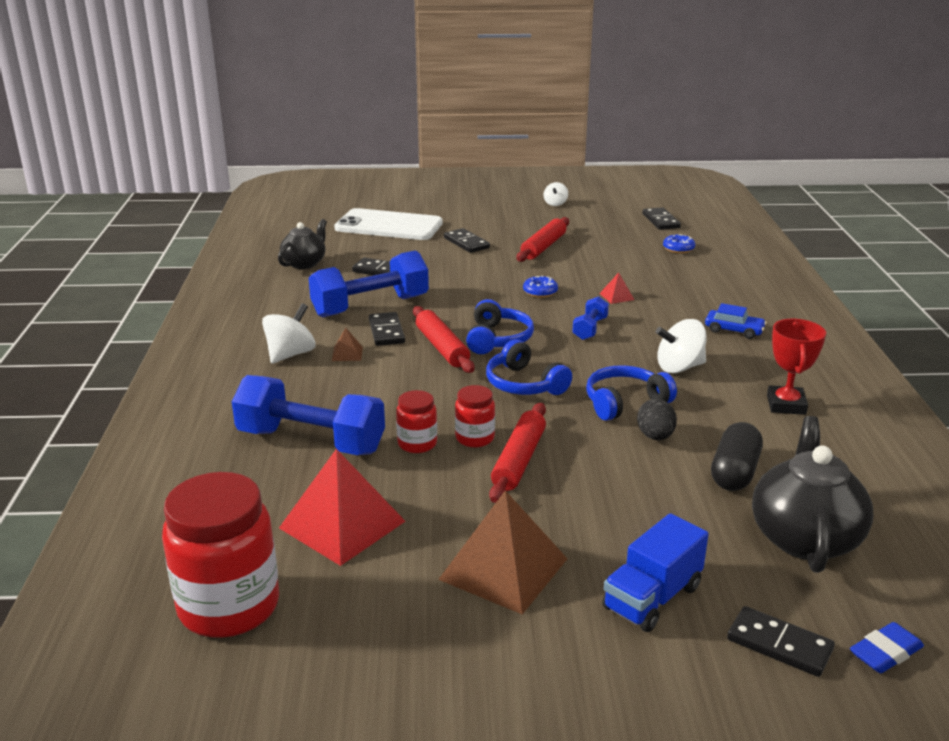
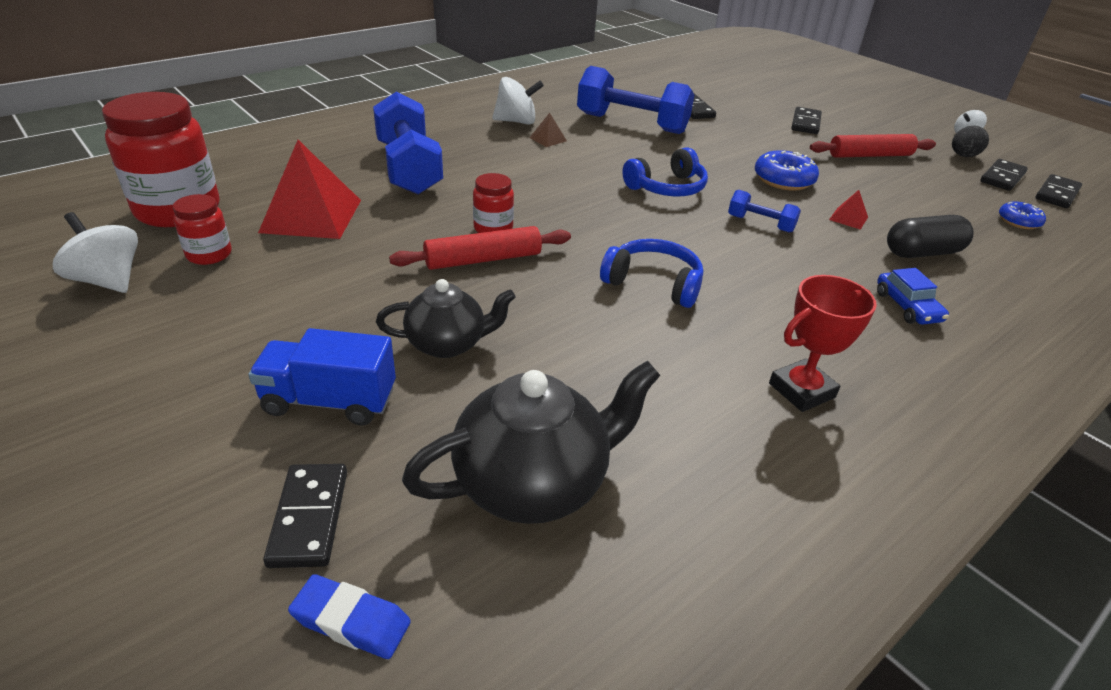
camera: 50 degrees right, 10 degrees up
(304, 263) = (653, 82): black teapot -> black teapot (448, 344)
(386, 331) = (603, 141): black domino -> black domino (1002, 177)
(389, 226) = (770, 88): white phone -> none
(417, 444) = (454, 207): red jar -> red jar (209, 254)
(442, 347) = (614, 170): red rolling pin -> none
(503, 568) = (311, 304): brown pyramid -> none
(524, 384) = (610, 223): blue headphones -> none
(540, 292) = (783, 180): blue donut -> blue donut, size x1.59
(590, 329) = (760, 224): blue dumbbell -> blue dumbbell turned 45 degrees clockwise
(655, 436) = (615, 319): black egg -> black egg (963, 156)
(679, 367) = (770, 295): white spinning top -> white spinning top (108, 280)
(734, 472) = (609, 391): black capsule -> black capsule (922, 253)

